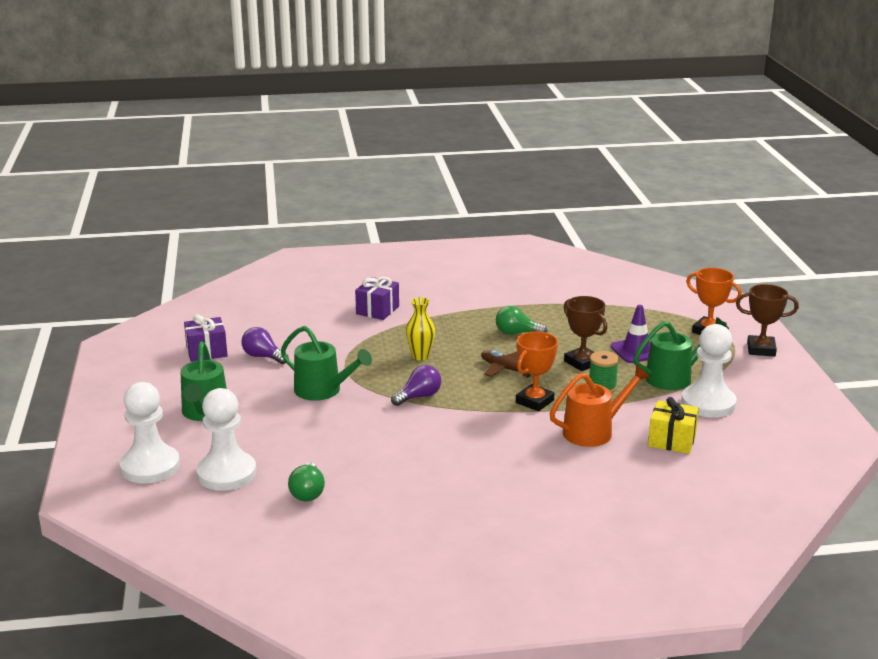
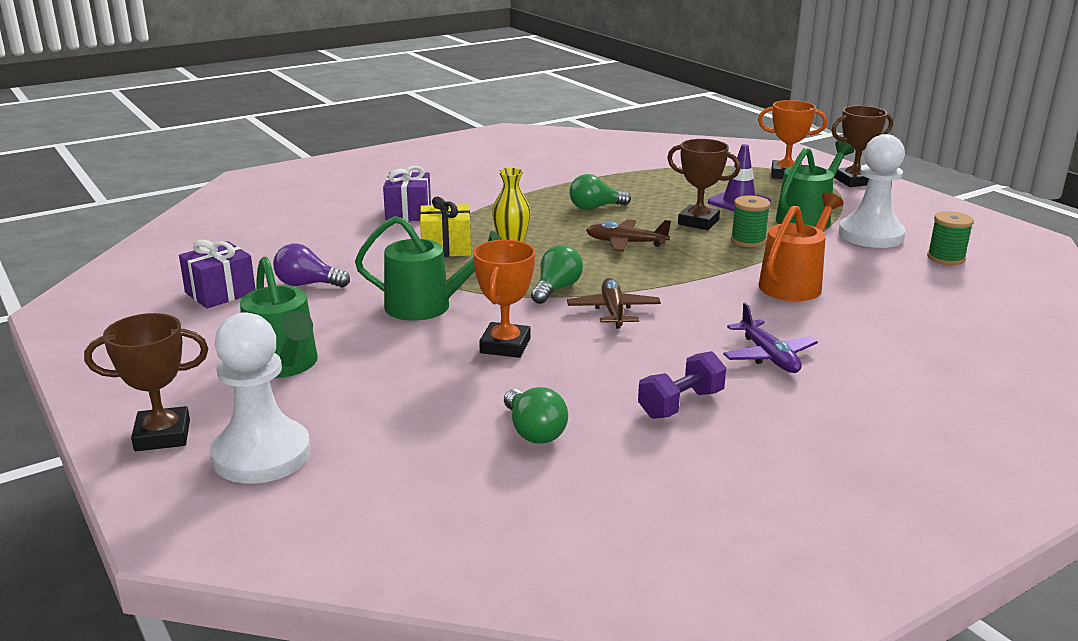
camera: 25 degrees left, 0 degrees up
(109, 441) = (162, 435): none -> brown trophy
(226, 473) = (391, 435): white pawn -> none
(413, 499) = (681, 404): none -> purple dumbbell
(419, 397) = (556, 289): purple light bulb -> green light bulb
(440, 422) = (613, 311): none -> brown plane
(508, 481) = (768, 356): none -> purple plane
(534, 401) = (694, 268): orange trophy -> orange trophy (505, 346)
(672, 440) = (883, 276): yellow gift -> yellow gift (446, 248)
(744, 437) = (946, 258): none -> green spool

